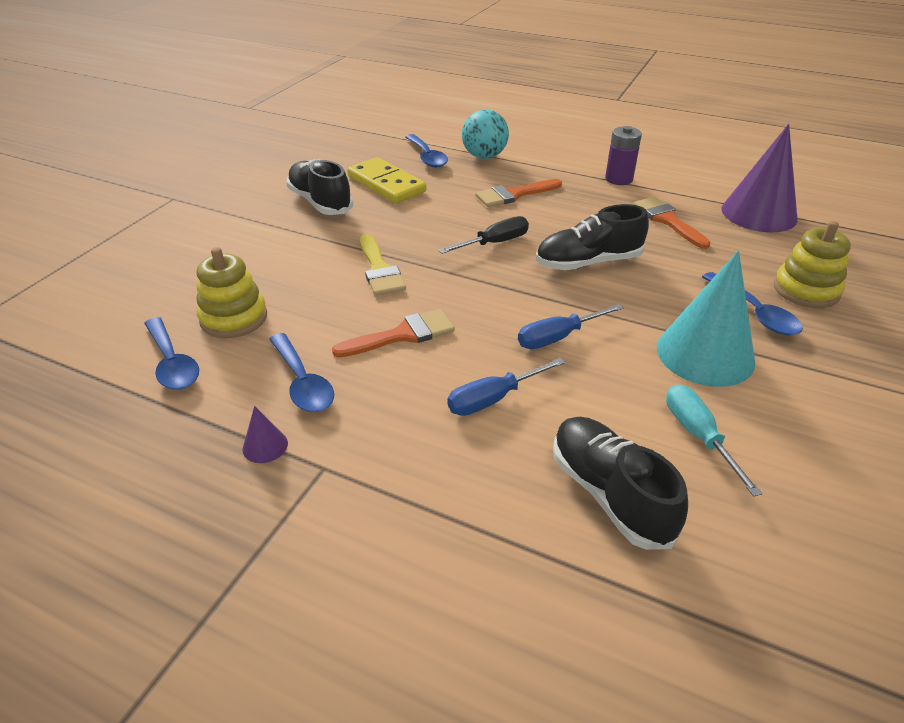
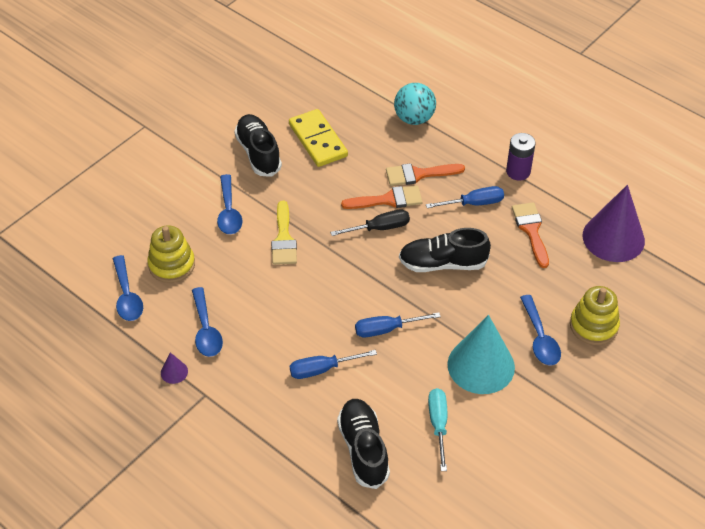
camera: 15 degrees right, 10 degrees up
(402, 335) = (281, 304): orange brush -> orange brush (388, 200)
(427, 157) = (364, 110): blue spoon -> blue spoon (229, 212)
(589, 208) = (474, 203): none -> blue screwdriver

